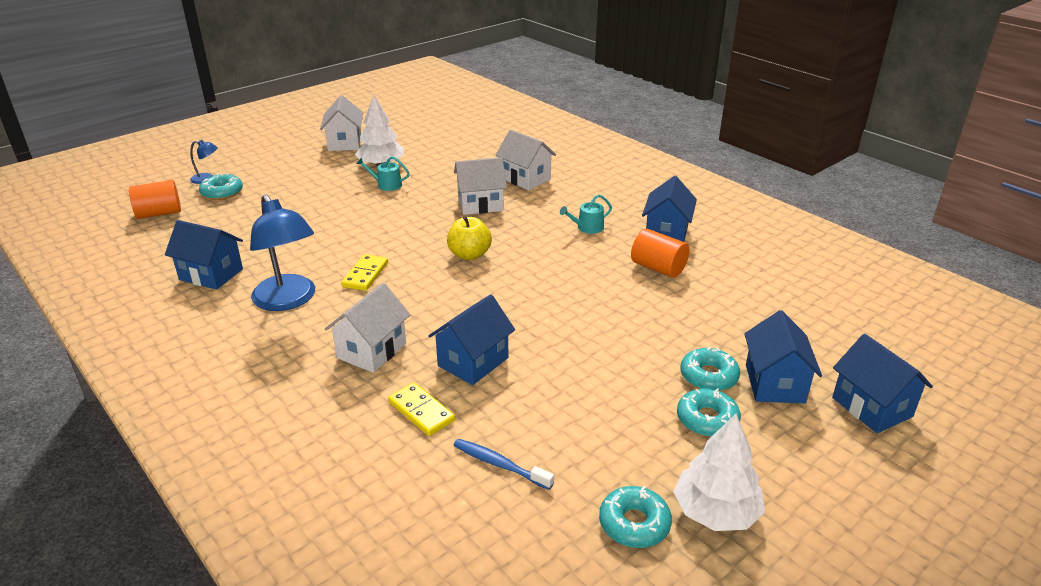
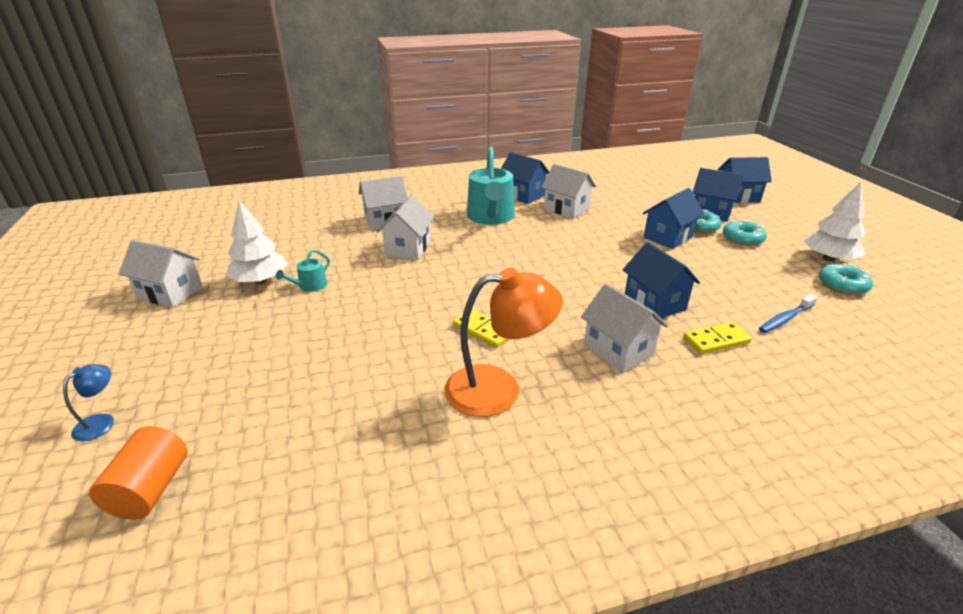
camera: 65 degrees left, 0 degrees up
(211, 274) = (391, 447): blue house -> blue house (668, 237)
(222, 192) = (168, 411): turquoise donut -> none
(288, 300) = (498, 389): blue lamp -> orange lamp
(469, 255) = (490, 271): yellow apple -> none
(587, 228) = (491, 217): turquoise watering can -> turquoise watering can, size x2.20
(658, 268) = (566, 209): orange cylinder -> white house

